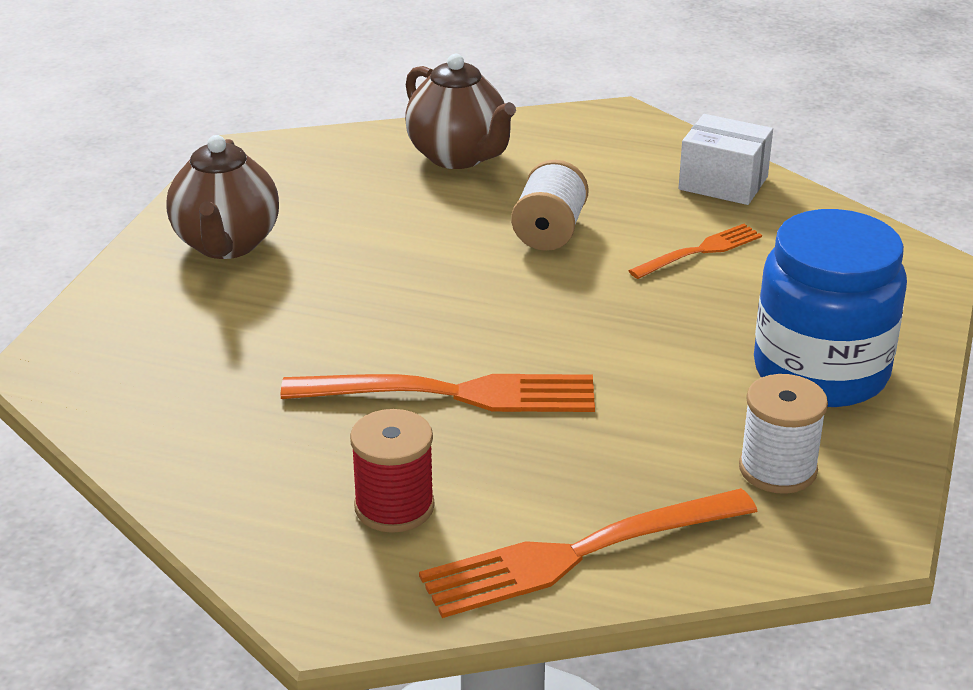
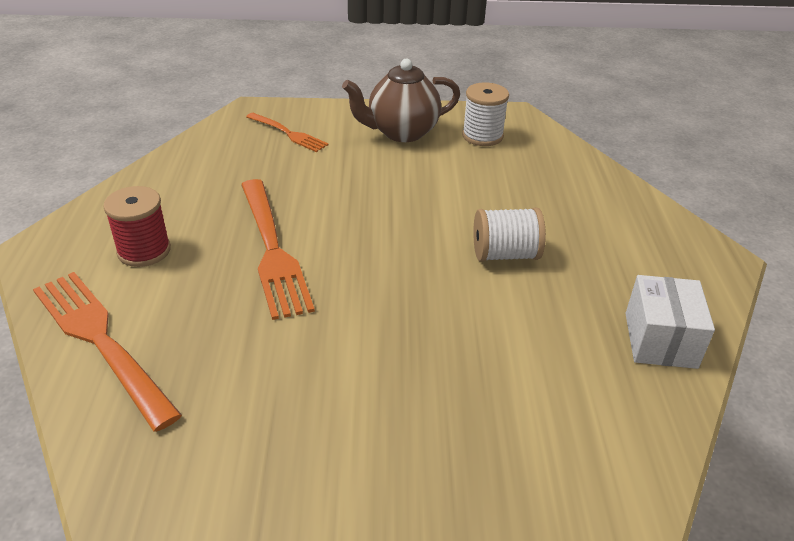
camera: 70 degrees right, 5 degrees up
(459, 156) = (579, 193): brown teapot -> none
(700, 251) = (532, 342): orange fork -> orange fork (288, 133)
(777, 469) = (221, 440): white spool -> white spool (482, 136)
(820, 372) = (378, 452): blue jar -> none

